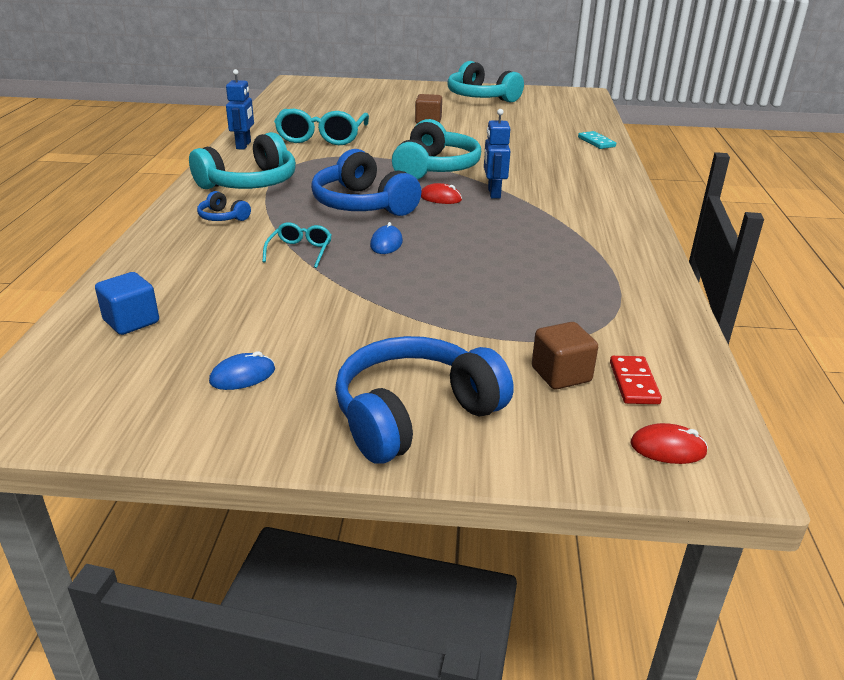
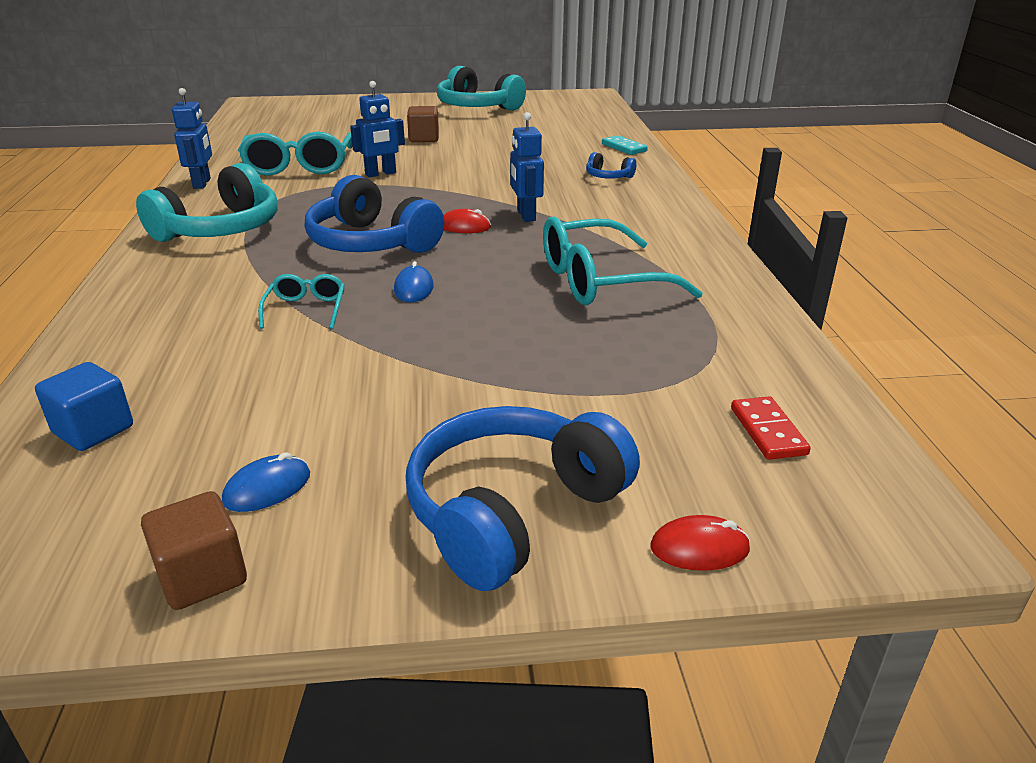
camera: 10 degrees left, 0 degrees up
(223, 217) = (194, 275): blue headphones -> blue headphones (608, 176)
(385, 149) = (381, 174): none -> blue robot
(435, 168) = (447, 192): turquoise headphones -> none
(539, 252) = (602, 281): none -> turquoise glasses
(561, 374) = (678, 432): brown cube -> brown cube (202, 576)
(668, 448) = (839, 511): red mouse -> red mouse (699, 548)

